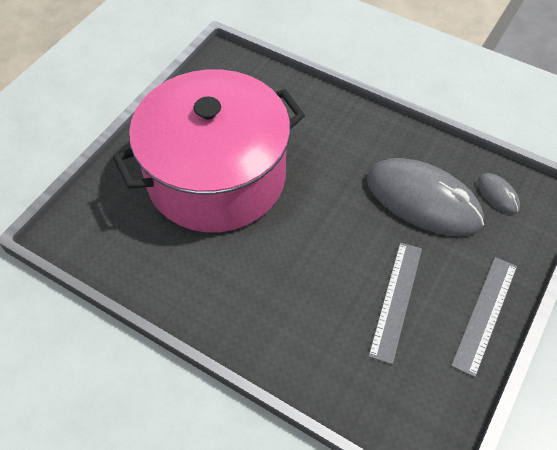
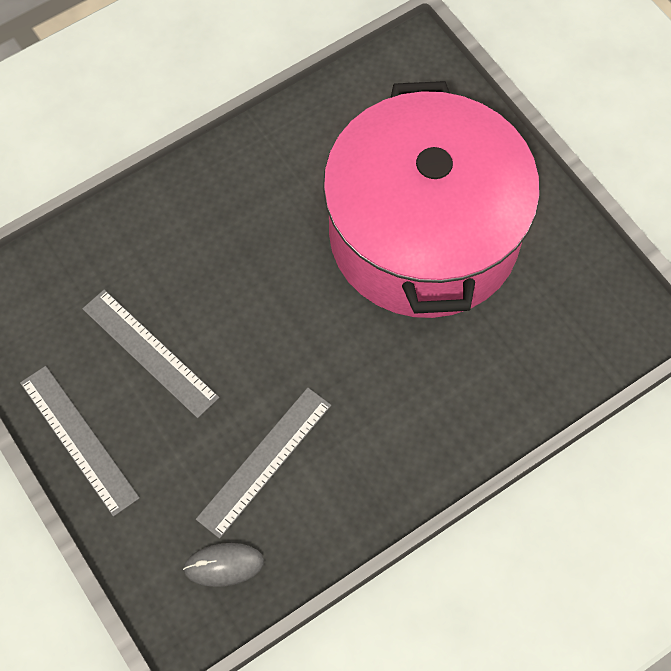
camera: 115 degrees right, 10 degrees up
(423, 200) = (264, 461): grey mouse -> grey ruler

